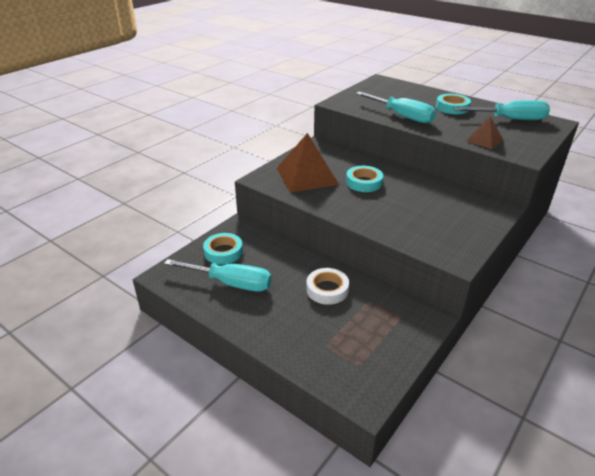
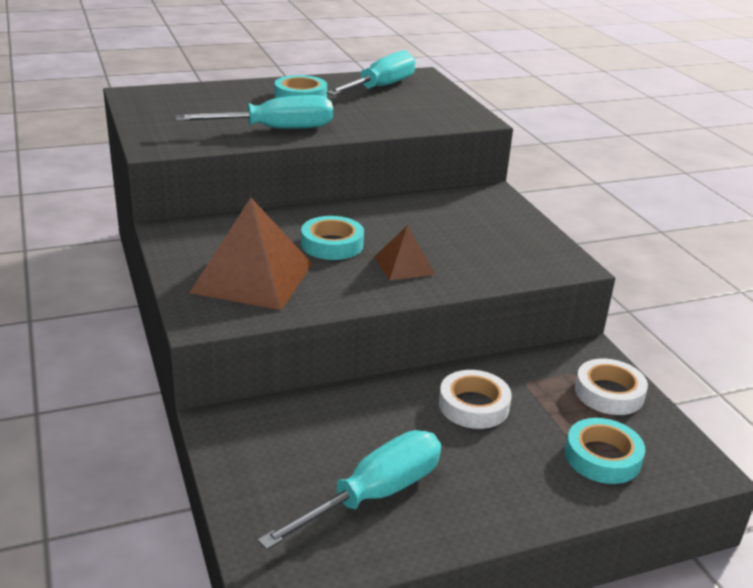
camera: 60 degrees left, 5 degrees down
(223, 252) = (279, 470): turquoise tape -> turquoise tape (602, 457)
(397, 337) = (609, 393): none -> white tape
(484, 140) = (412, 119): brown pyramid -> brown pyramid (404, 265)

